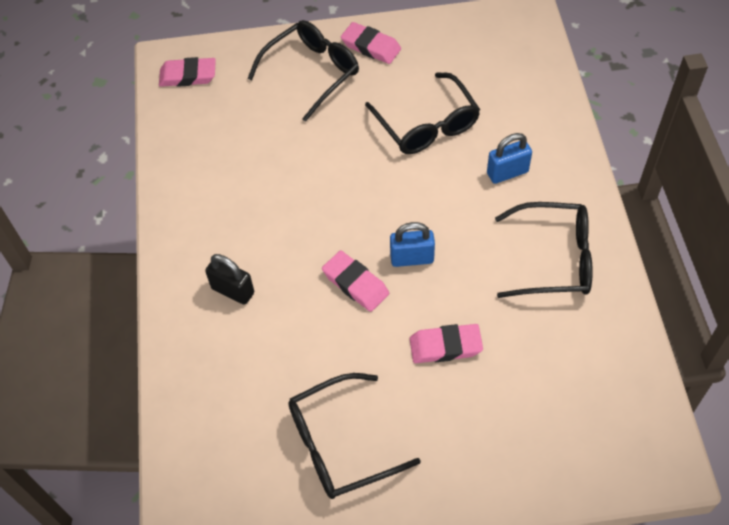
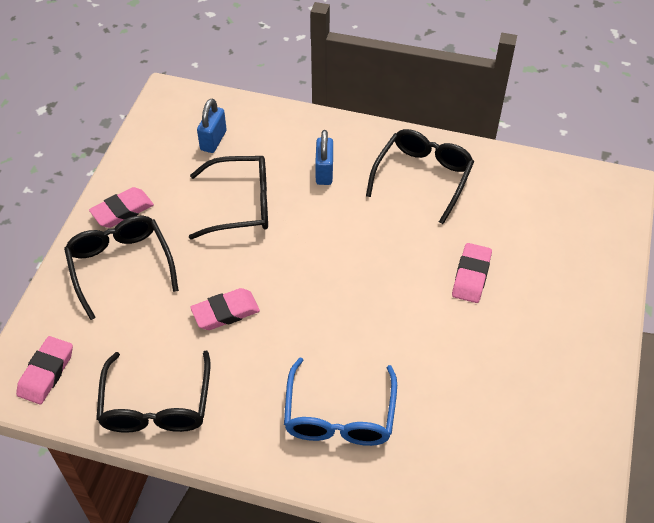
camera: 70 degrees left, 5 degrees down
(233, 290) = (339, 415): black padlock -> blue glasses
(340, 444) = (533, 382): black glasses -> black glasses (156, 405)
(355, 284) = (380, 316): pink eraser -> pink eraser (225, 312)
(412, 258) = (375, 266): blue padlock -> blue padlock (213, 140)

